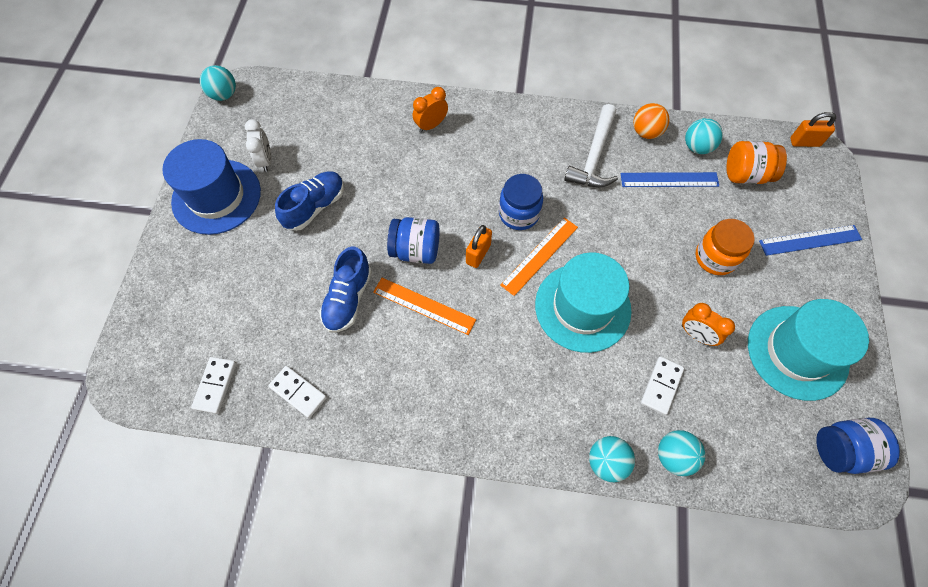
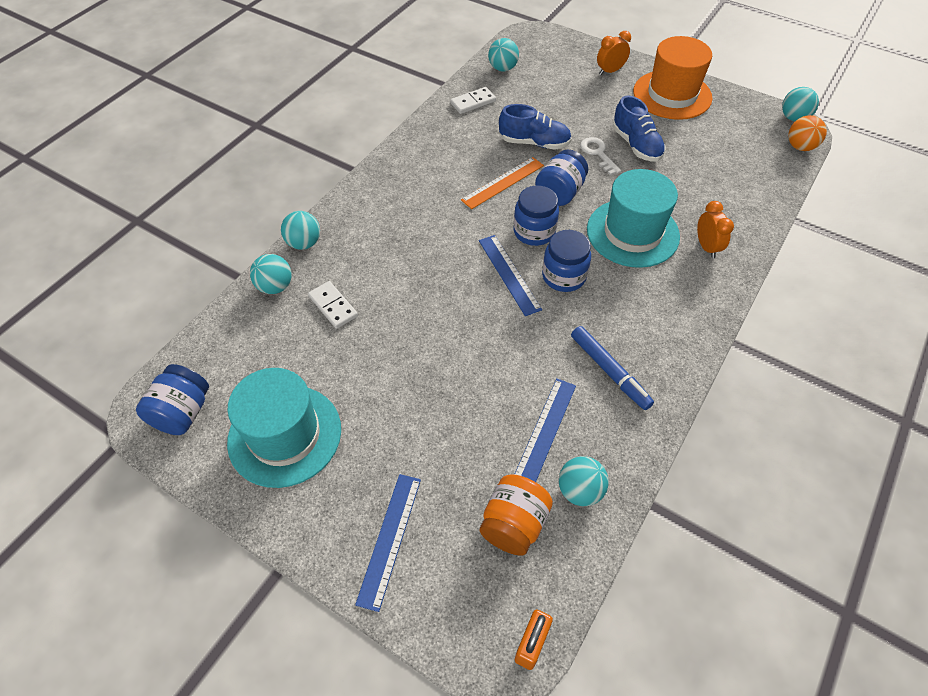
camera: 115 degrees right, 10 degrees down
(215, 385) = (503, 68): white domino -> turquoise ball
(216, 196) = (672, 95): blue hat -> orange hat
(265, 160) = (701, 128): white clock -> none
(342, 235) = (598, 154): none -> white key
(348, 299) = (534, 143): blue shoe -> blue shoe turned 150 degrees clockwise
(478, 254) = (534, 232): orange padlock -> blue jar
(540, 256) = (508, 274): orange ruler -> blue ruler
(582, 307) = (439, 283): turquoise hat -> turquoise hat (632, 233)
(594, 156) = (609, 371): white hammer -> blue marker
(646, 132) = (625, 443): orange ball -> orange ball (800, 147)
(696, 335) = (358, 357): orange clock -> orange clock (610, 71)
(715, 257) = (425, 421): orange jar -> none

